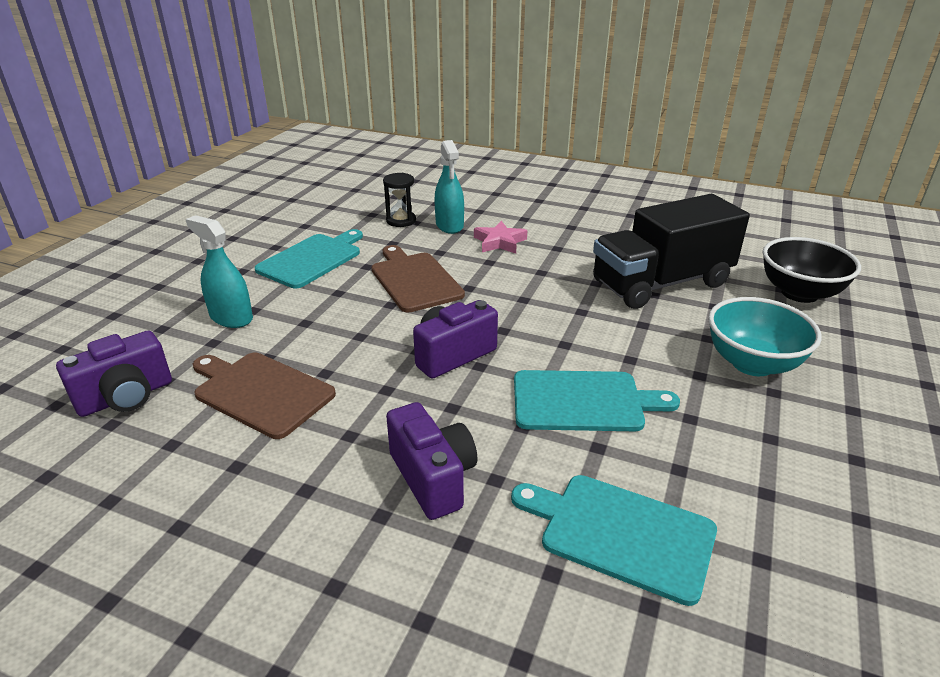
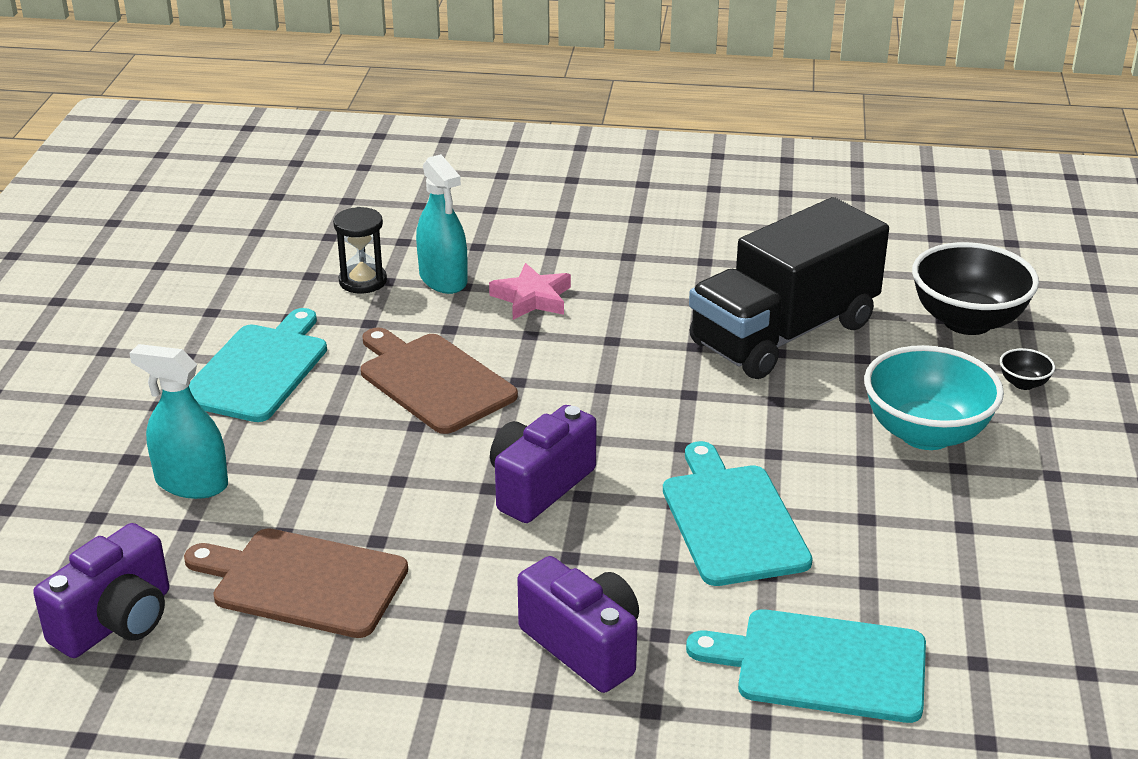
camera: 15 degrees left, 0 degrees up
(583, 401) = (732, 520): turquoise cutting board -> turquoise cutting board turned 90 degrees counterclockwise
(837, 340) = (1023, 383): none -> black bowl

